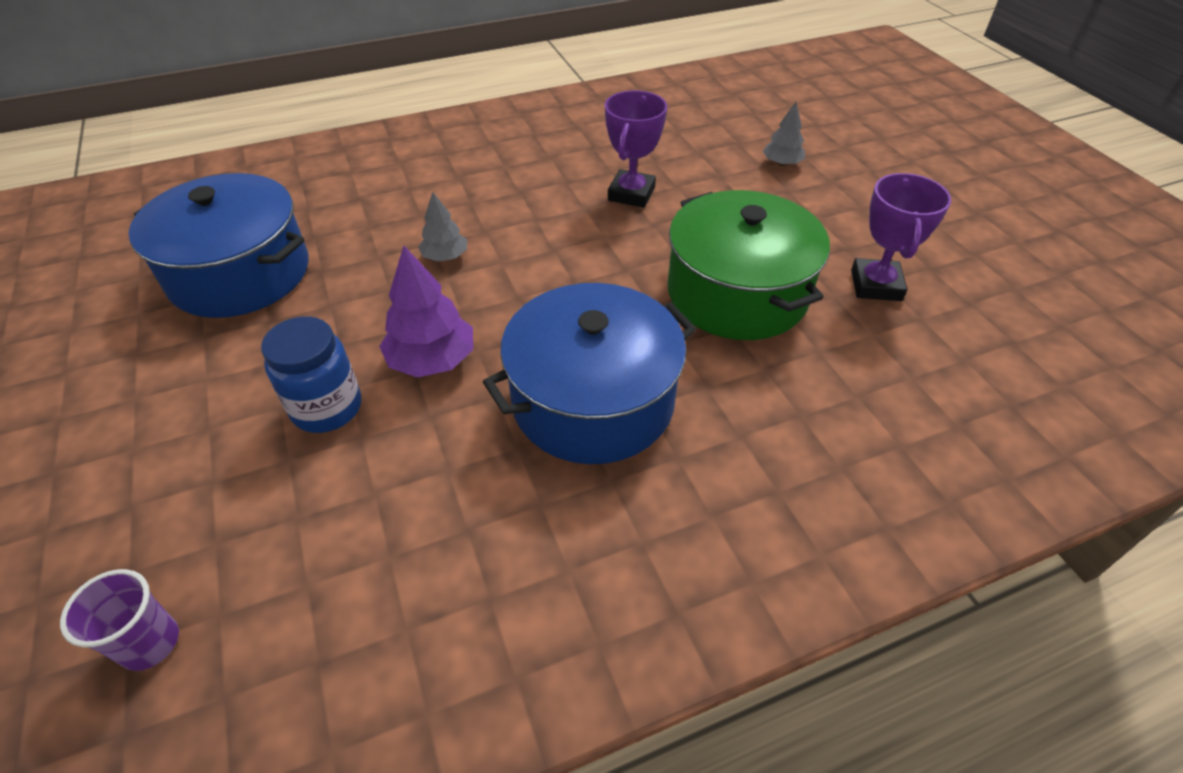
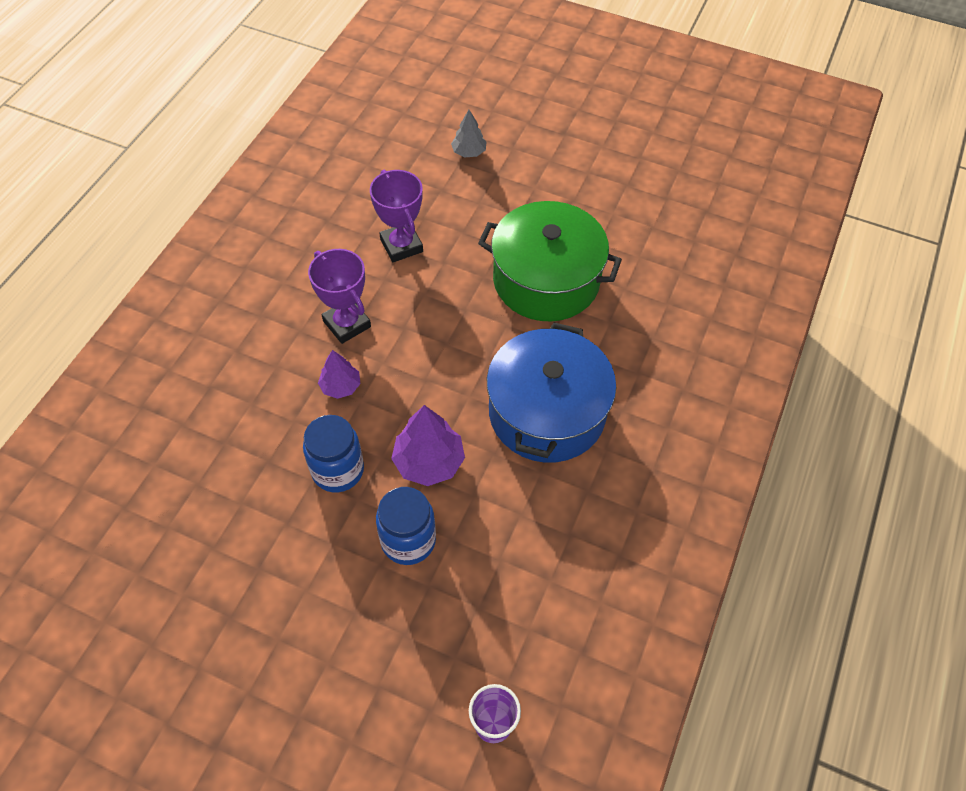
camera: 45 degrees left, 10 degrees up
(240, 274) = (212, 510): blue pot -> none
(356, 312) = (338, 470): none -> blue jar
(445, 256) = (340, 386): grey tree -> purple tree
(876, 285) = (611, 219): purple trophy -> purple trophy (347, 324)

